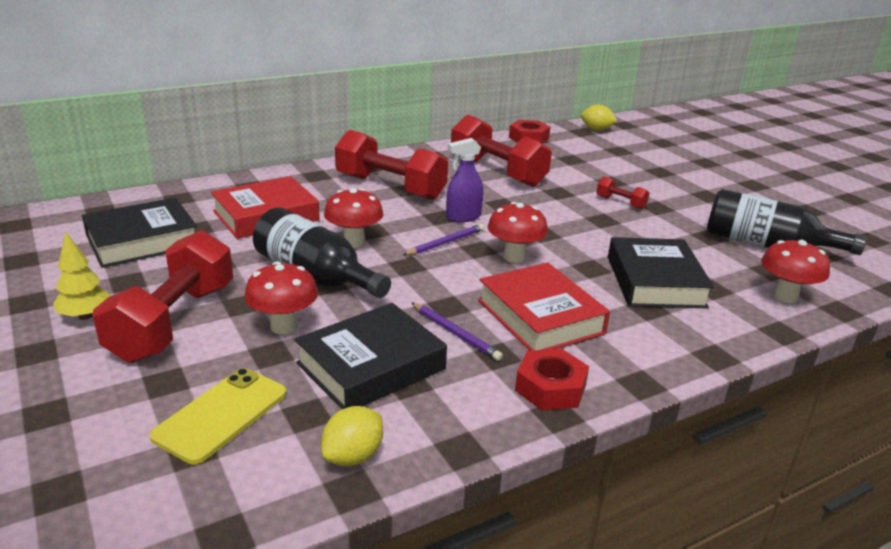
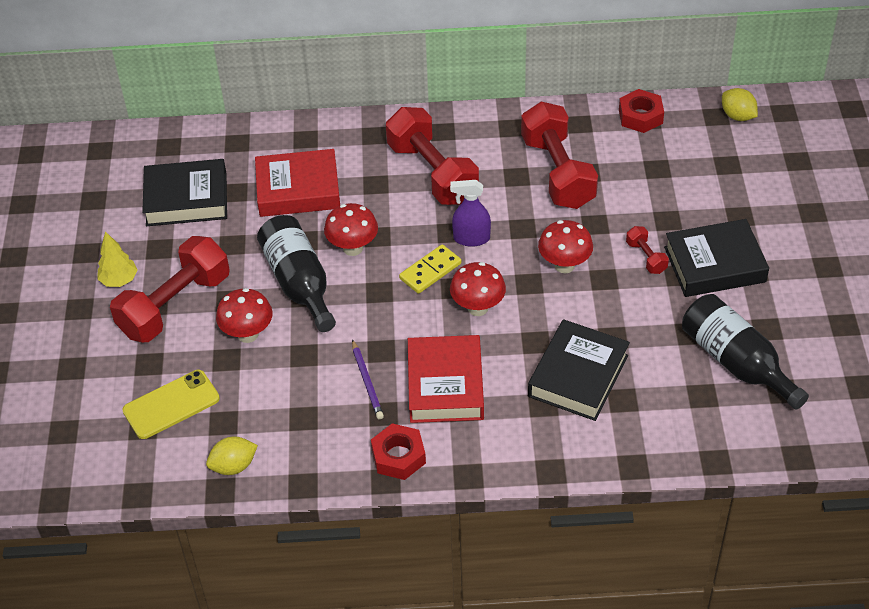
camera: 30 degrees right, 20 degrees up
(371, 366) = (287, 394): black book -> black book (714, 265)
(445, 243) = (430, 271): purple pencil -> yellow domino
(785, 296) = (681, 430): red mushroom -> red mushroom (564, 265)

